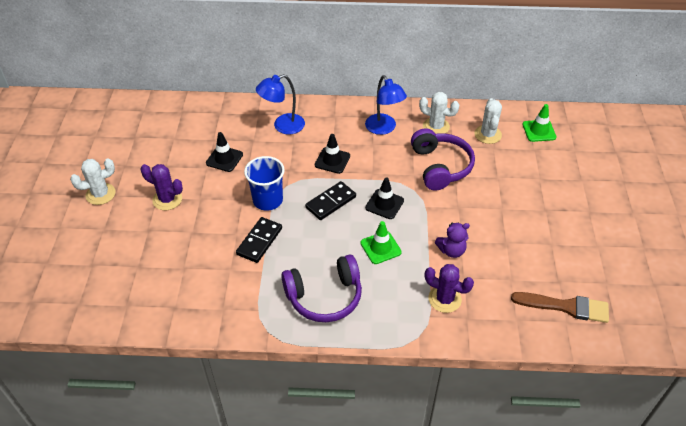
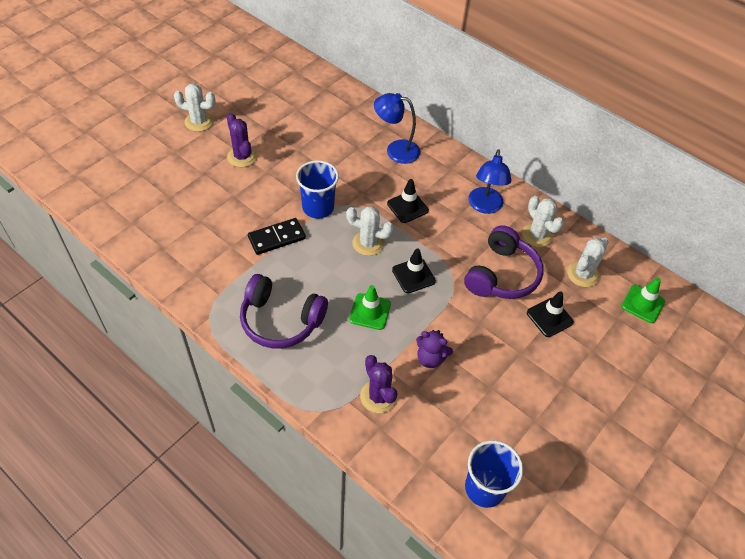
camera: 35 degrees right, 5 degrees up
(224, 159) = (319, 150): black traffic cone -> black traffic cone (549, 317)
(331, 202) = (368, 243): black domino -> white cactus
(565, 307) = (484, 488): brown brush -> blue cup

